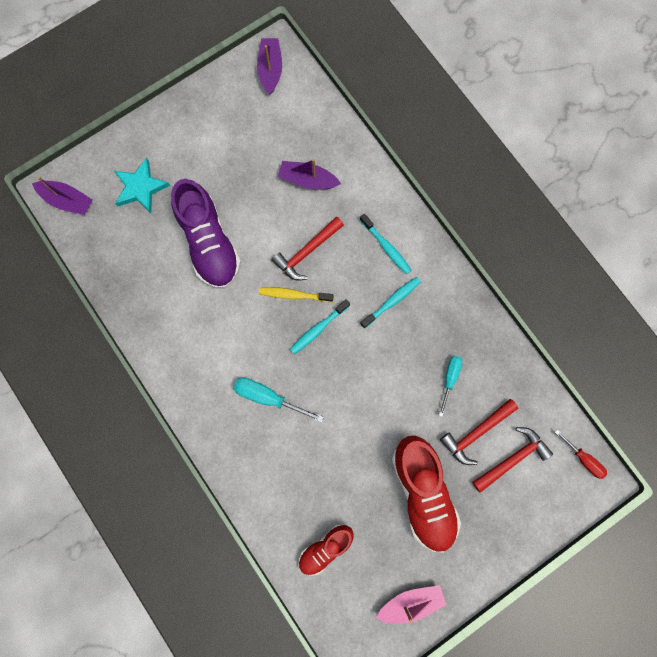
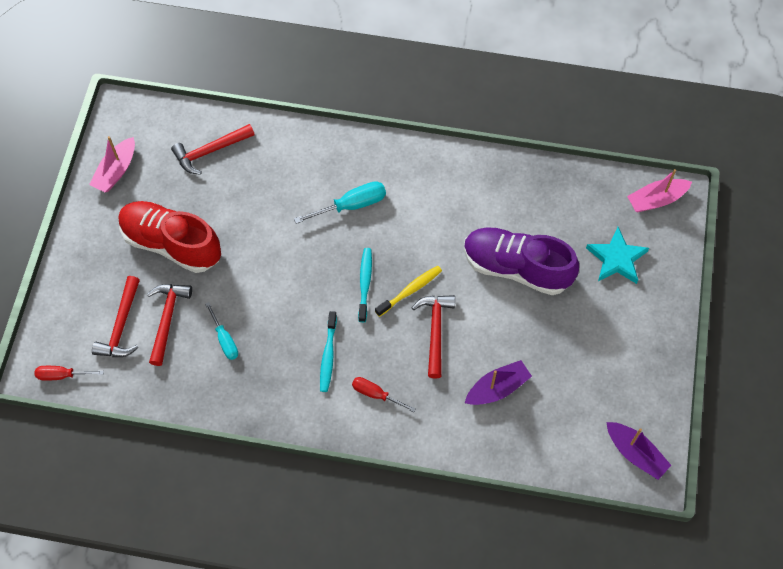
camera: 135 degrees right, 15 degrees down
(67, 201) = (656, 200): purple boat -> pink boat
(325, 548) = (210, 151): red shoe -> red hammer
(386, 247) = (376, 394): turquoise toothbrush -> red screwdriver

